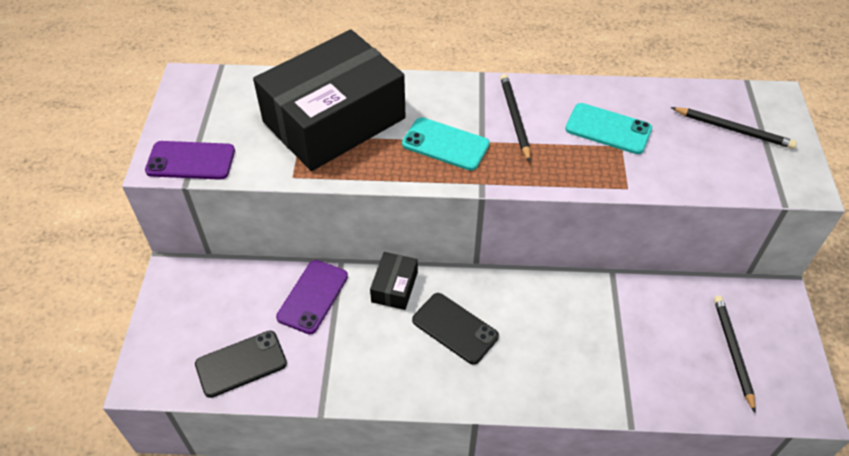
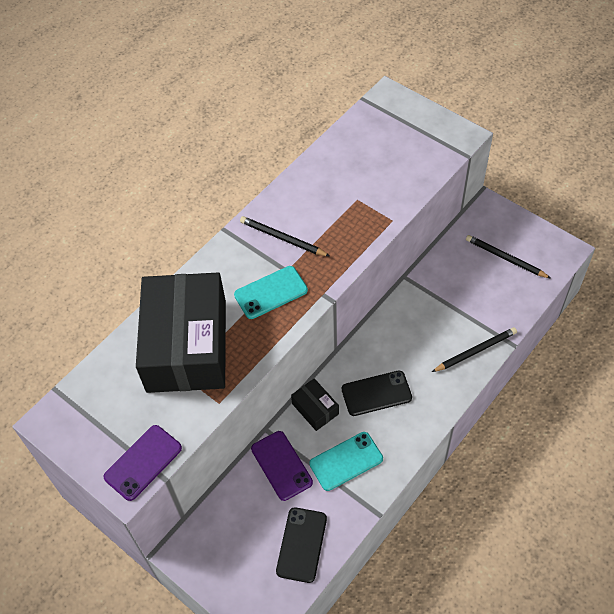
camera: 50 degrees left, 5 degrees up
(608, 129) = (337, 196): turquoise phone -> turquoise phone (346, 461)
(733, 129) = (394, 135): black pencil -> black pencil (475, 351)

